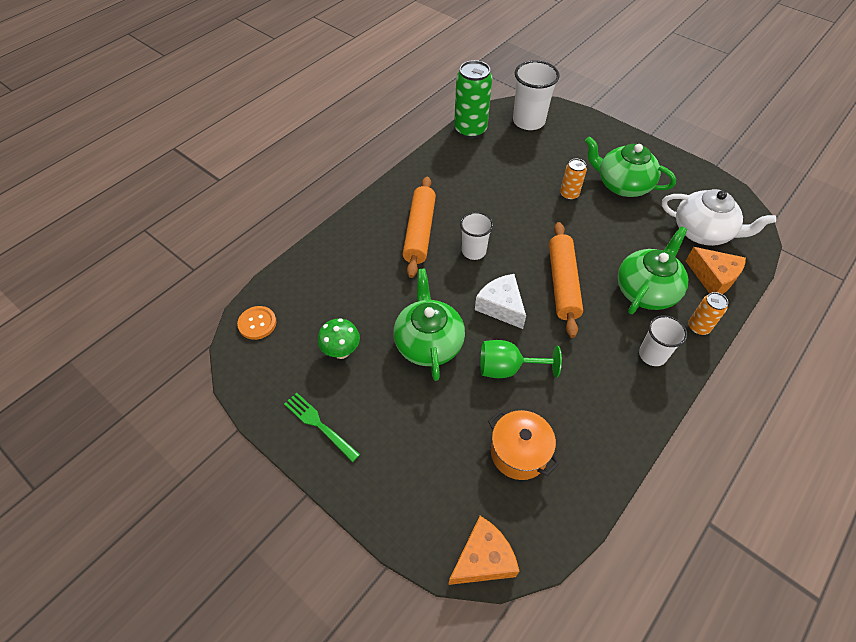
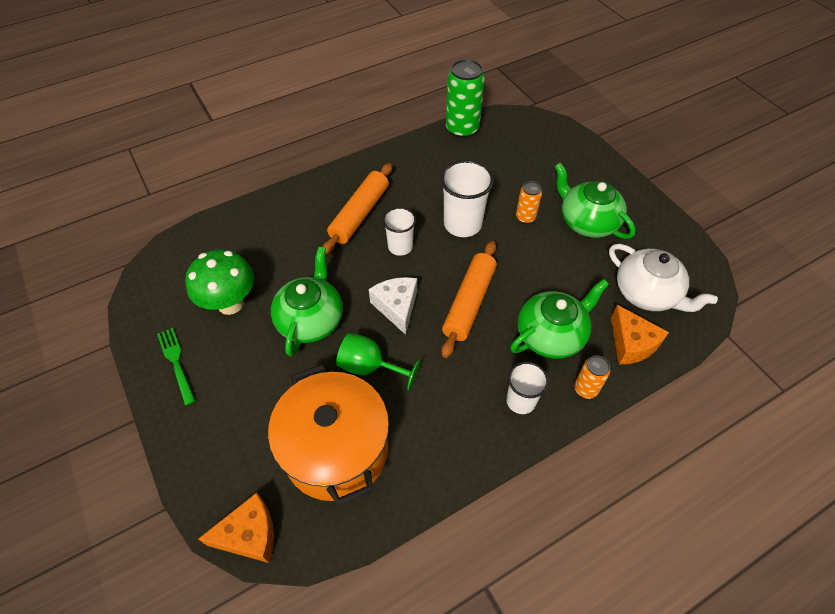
camera: 20 degrees right, 0 degrees up
(257, 323) = (174, 256): orange button -> none
(341, 351) = (230, 303): green mushroom -> green mushroom, size x1.60
(519, 453) = (336, 450): orange pot -> orange pot, size x1.79
(528, 121) = (525, 134): white cup -> white cup (462, 224)

